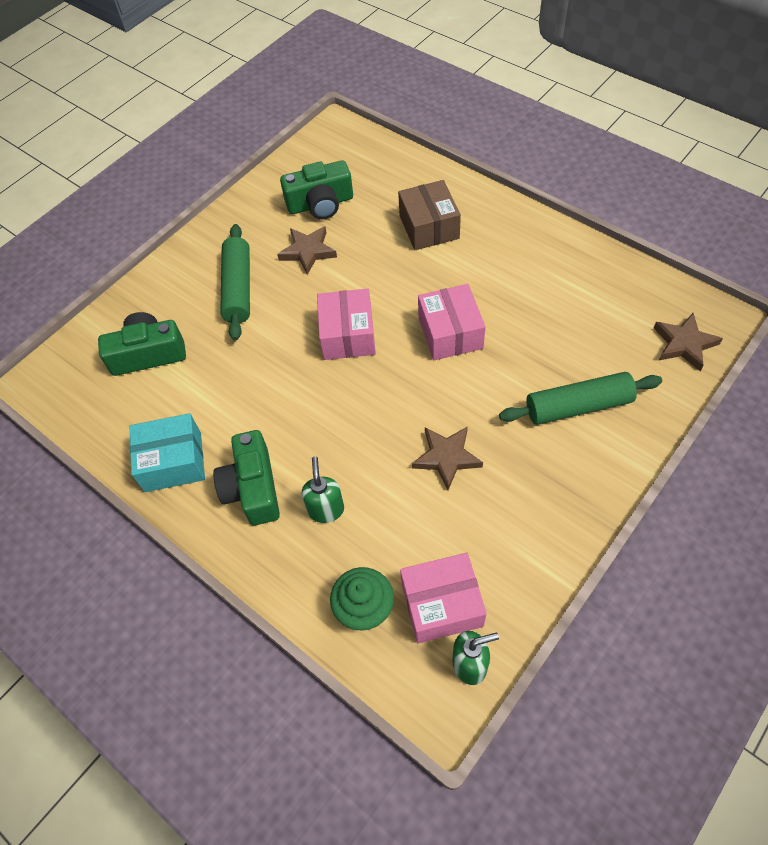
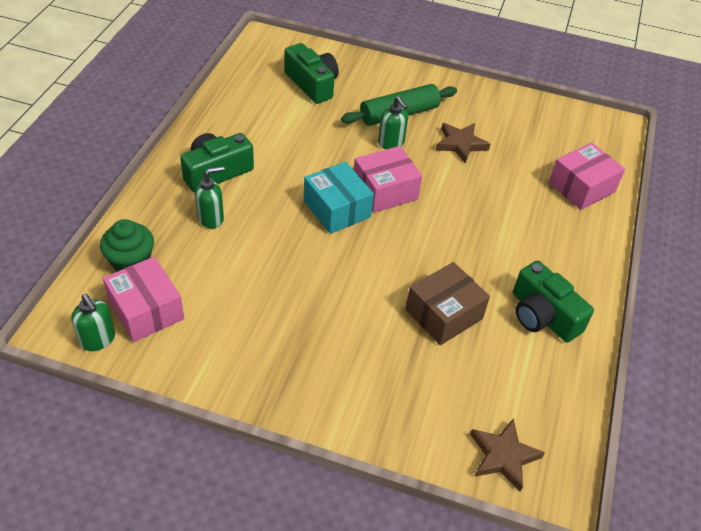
camera: 60 degrees right, 10 degrees down
(173, 462) = (224, 124): turquoise box -> turquoise box (337, 209)
(280, 309) = (391, 143): none -> green soap dispenser
(320, 204) = (519, 138): green camera -> green camera (543, 315)
(429, 227) = (537, 217): brown box -> brown box (444, 314)
(446, 457) = (287, 284): brown star -> none
(450, 333) = (421, 258): pink box -> pink box (581, 187)
(578, 406) = (381, 372): green rolling pin -> none

